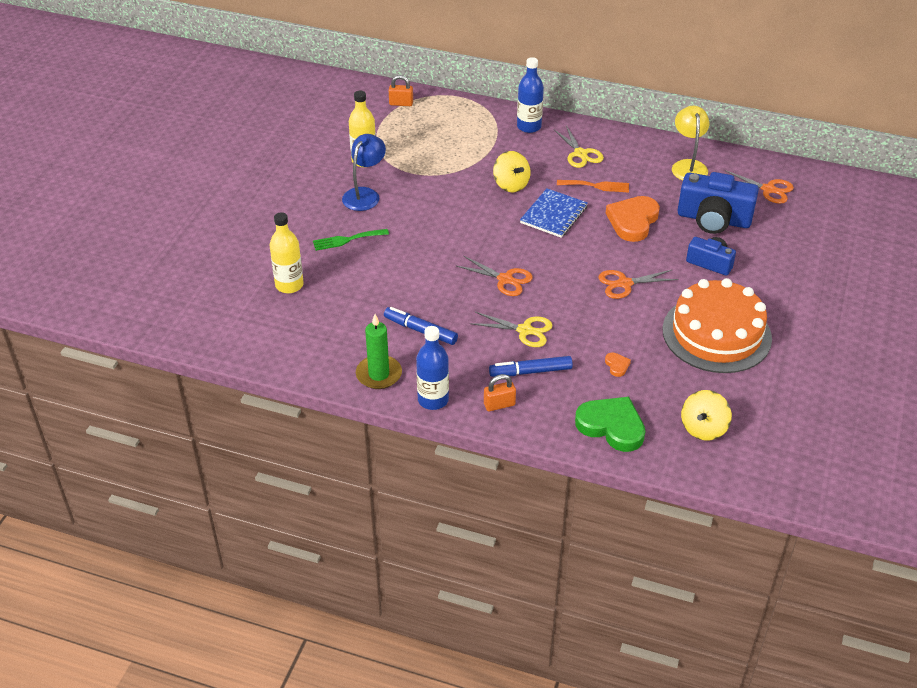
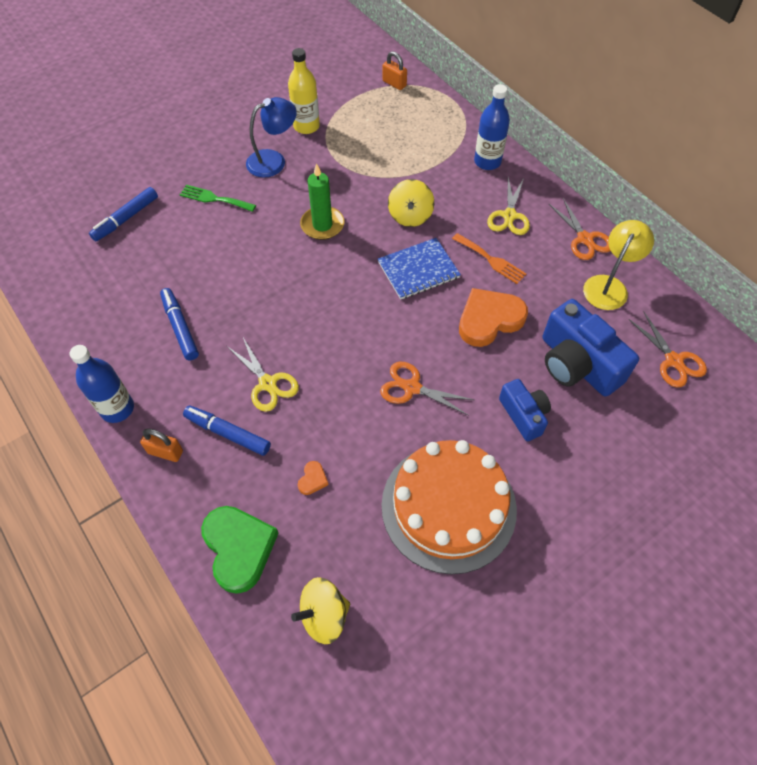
camera: 35 degrees right, 15 degrees up
(289, 285) = (126, 218): yellow bottle -> blue marker
(379, 374) = (102, 352): green candle -> green candle (322, 225)
(505, 279) = (305, 316): orange scissors -> orange scissors (585, 239)

